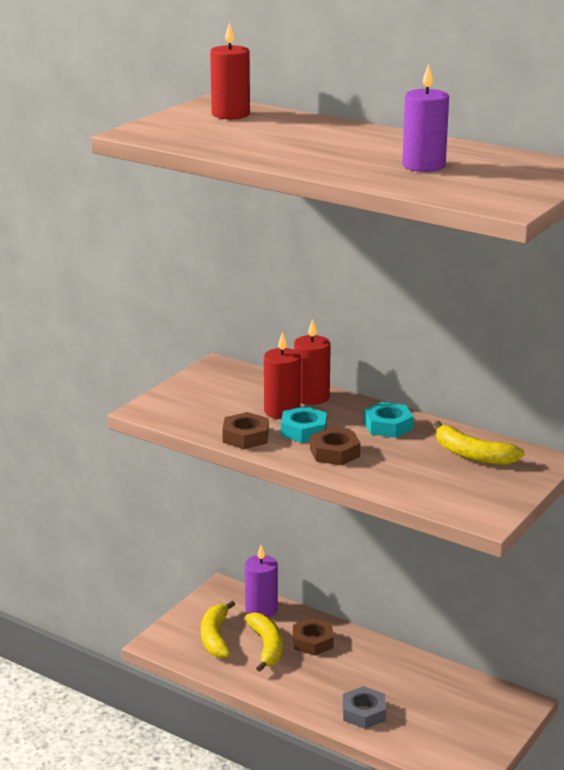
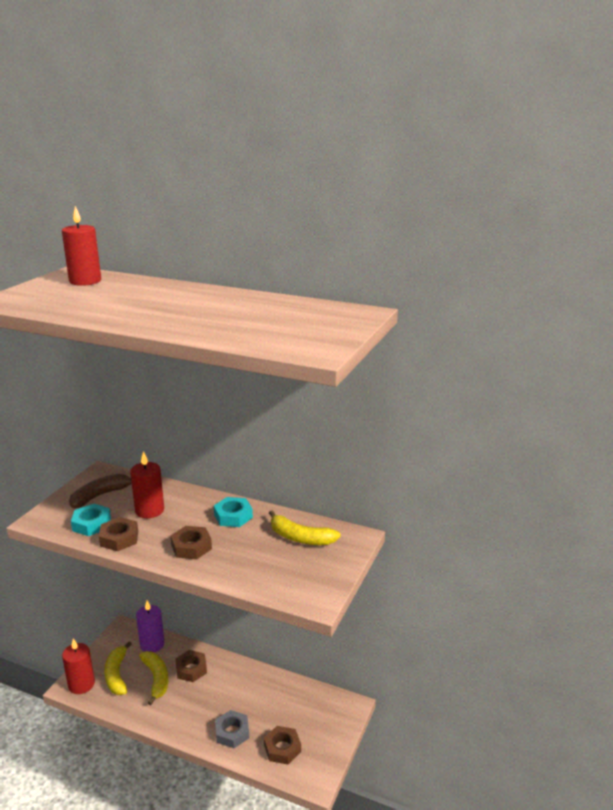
camera: 10 degrees left, 0 degrees up
(219, 390) = (100, 495): none -> brown banana
(303, 430) = (166, 527): turquoise nut -> turquoise nut (91, 524)
(311, 397) = (173, 495): red candle -> red candle (81, 684)
(423, 166) = (243, 318): purple candle -> none
(428, 736) = (282, 748): none -> brown nut

